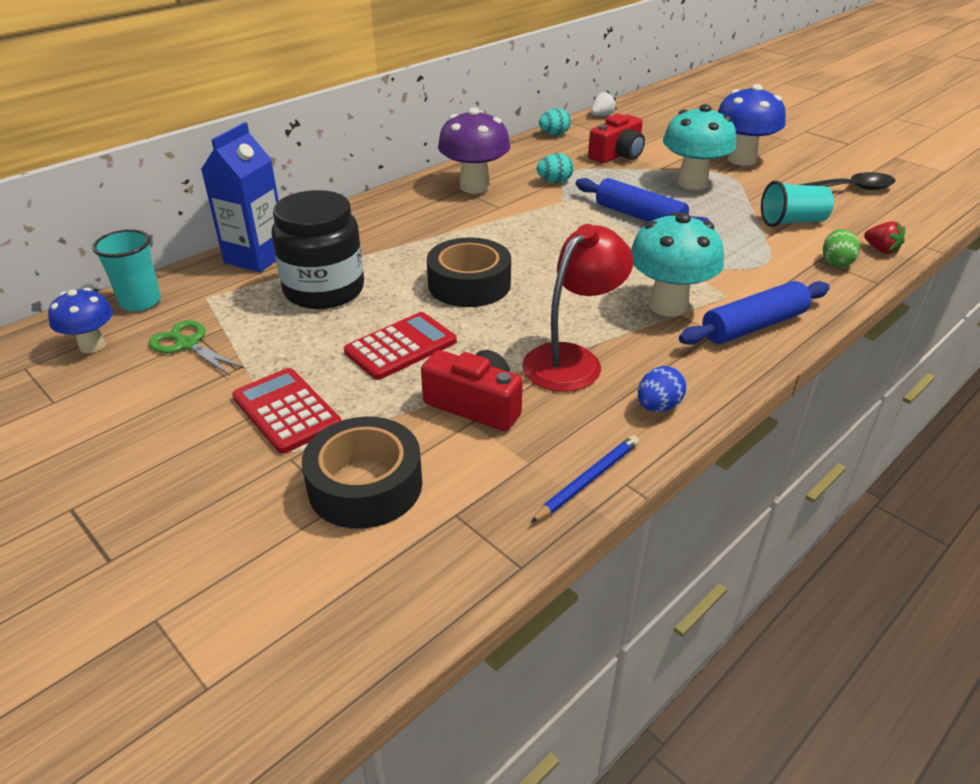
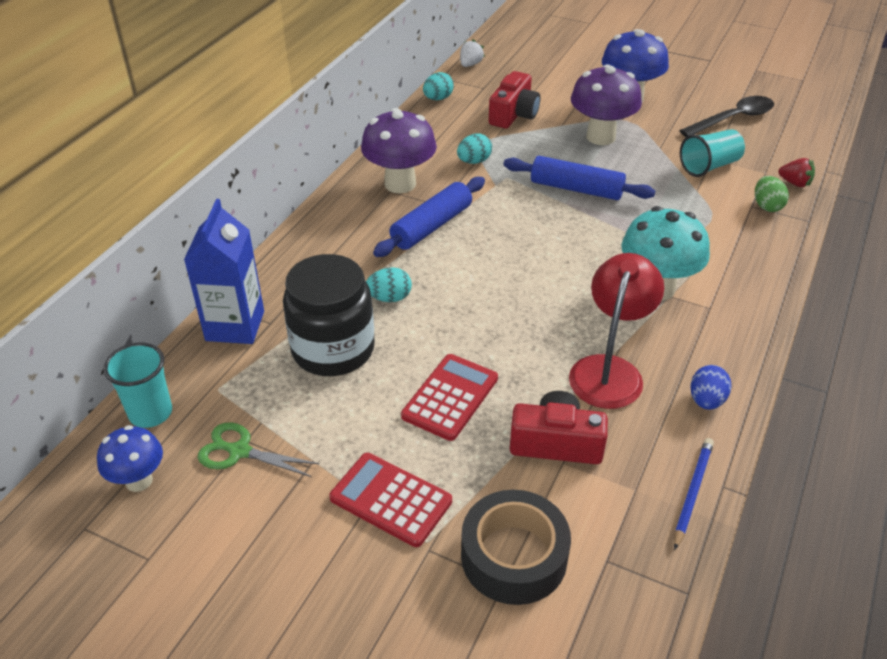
camera: 20 degrees left, 5 degrees up
(402, 264) = (389, 298): none -> turquoise egg
(469, 284) = (468, 307): black tape -> none
(692, 183) = (600, 137): turquoise mushroom -> purple mushroom
(753, 326) = (736, 293): blue rolling pin -> blue rolling pin (431, 226)

